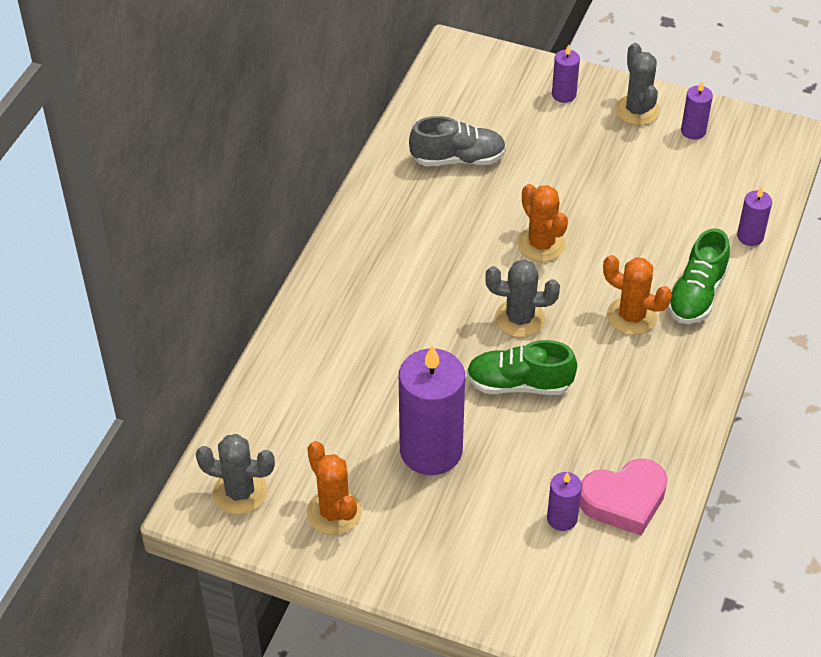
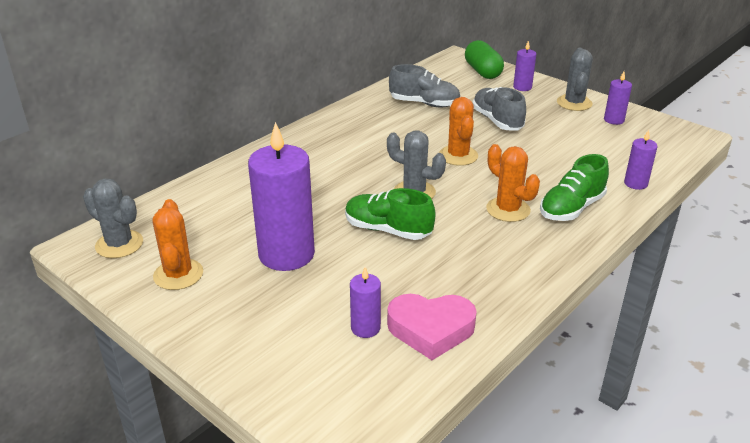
camera: 20 degrees right, 15 degrees down
(501, 74) = (482, 72): none -> green capsule
(559, 169) = (497, 121): none -> grey shoe

